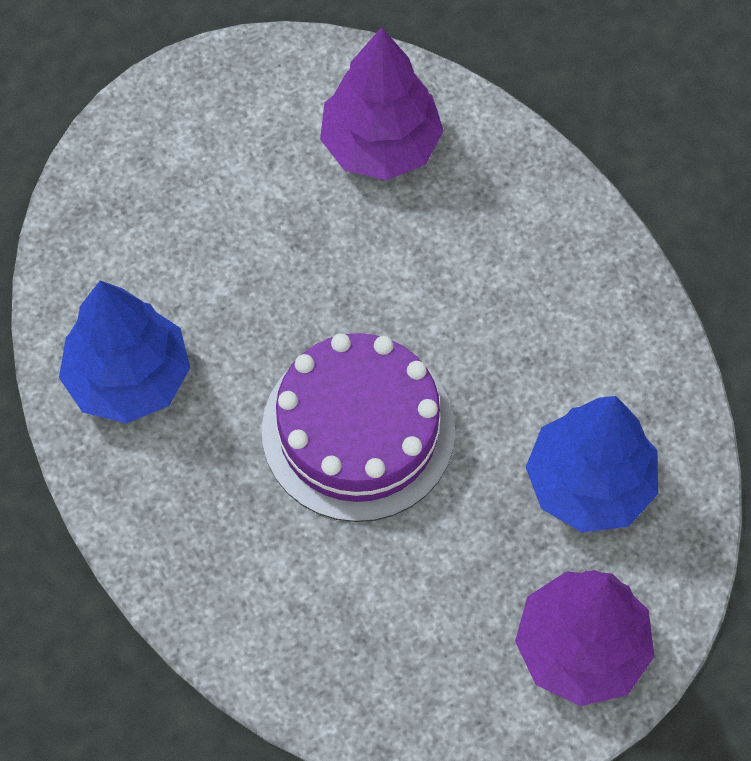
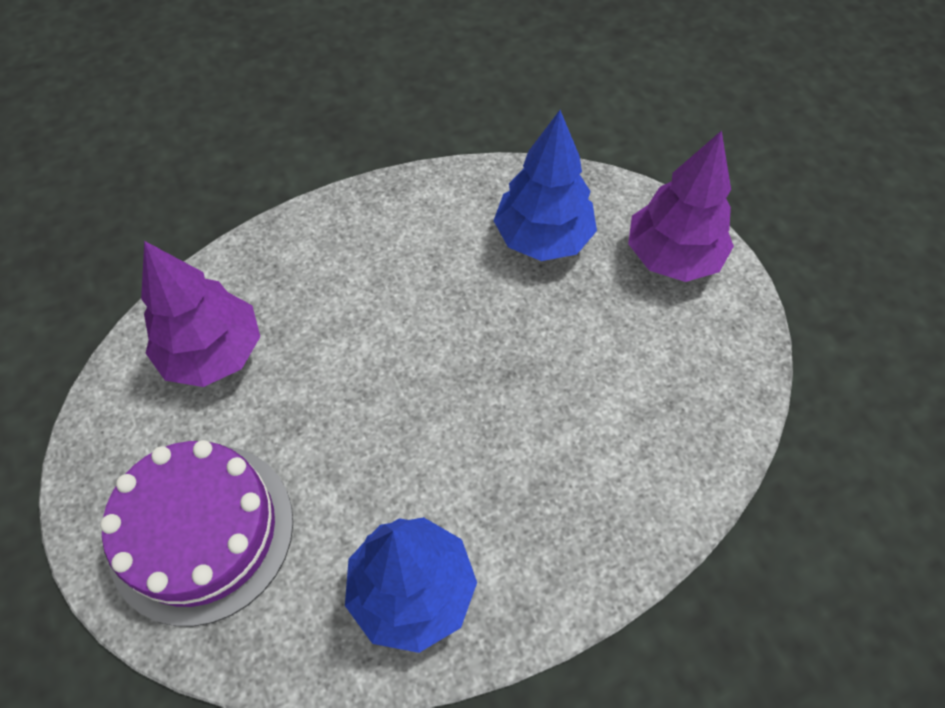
camera: 85 degrees left, 5 degrees down
(358, 430) = (485, 392): purple cake -> purple cake (201, 531)

